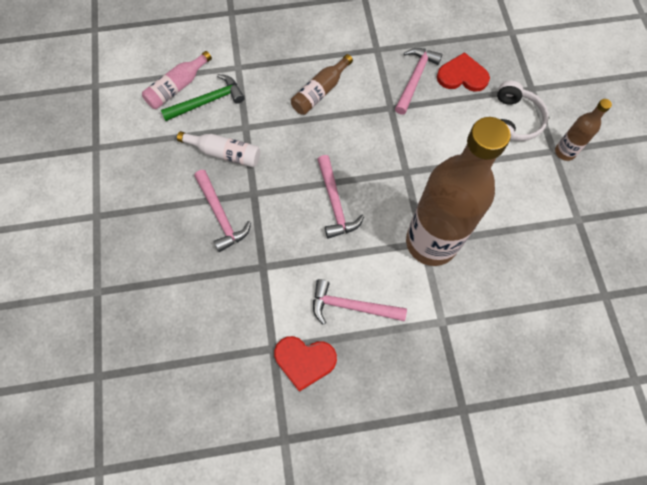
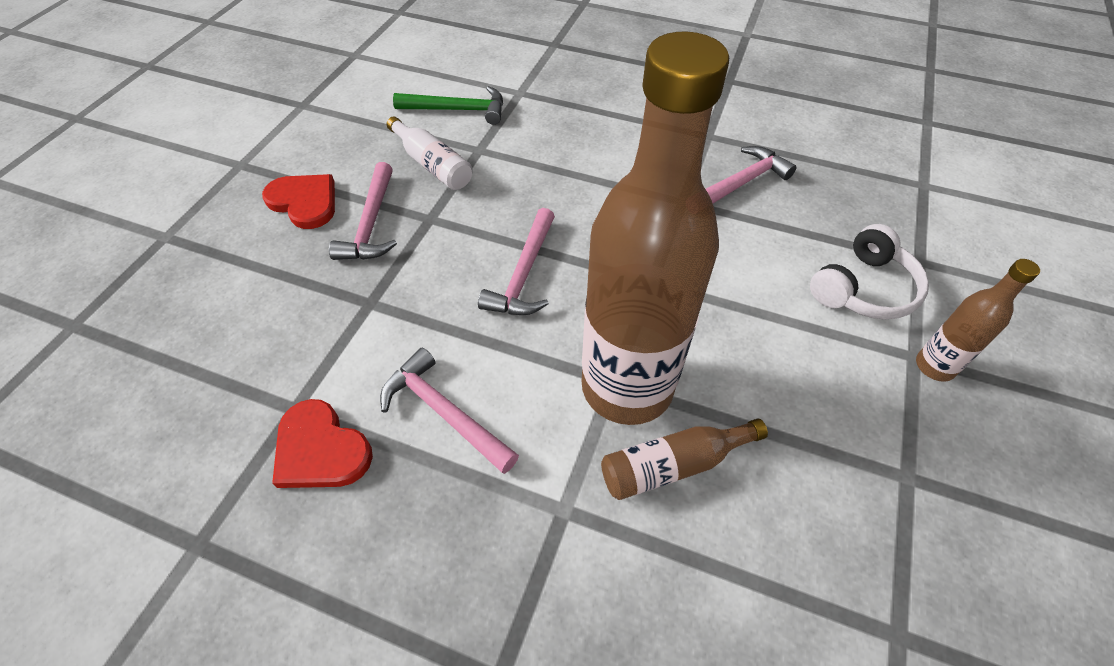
camera: 30 degrees right, 15 degrees down
(177, 87) = (436, 86): pink bottle -> none
(320, 92) = (600, 150): brown bottle -> brown bottle (673, 465)
(462, 75) = (814, 205): red heart -> red heart (304, 202)

